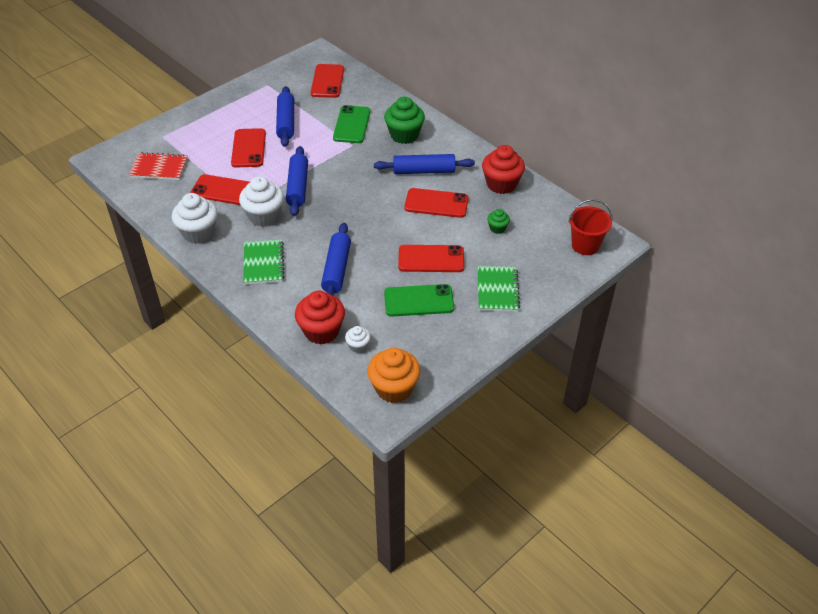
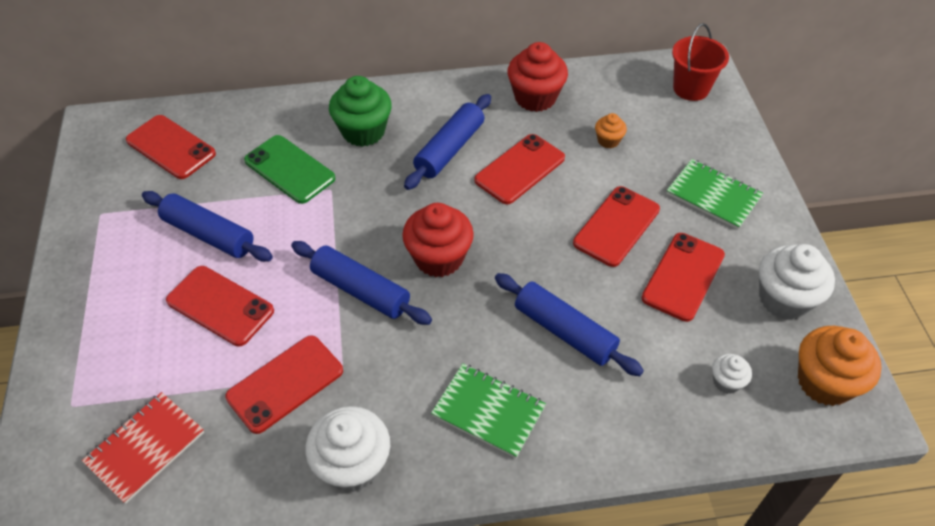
camera: 55 degrees left, 5 degrees up
(264, 216) = (388, 361): white cupcake -> white cupcake (784, 299)
(321, 331) = (673, 409): red cupcake -> red cupcake (439, 258)
(419, 301) = (683, 276): green phone -> red phone
(497, 228) = (608, 140): green cupcake -> orange cupcake

